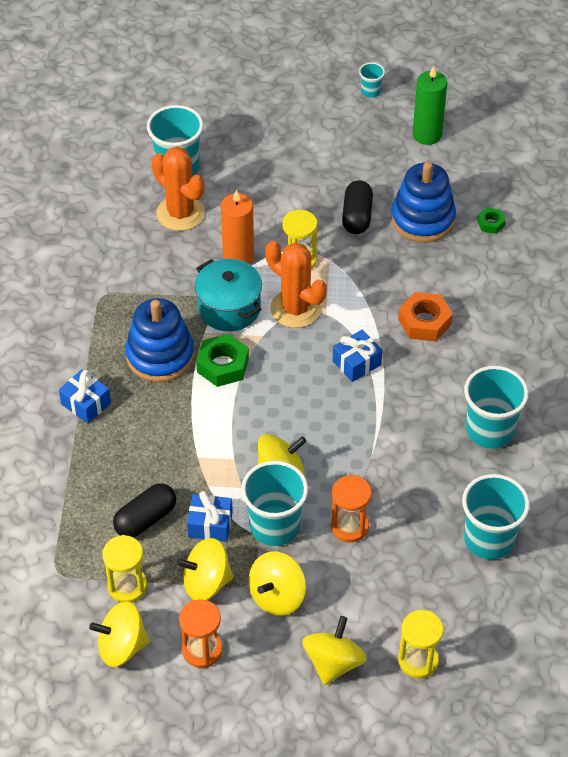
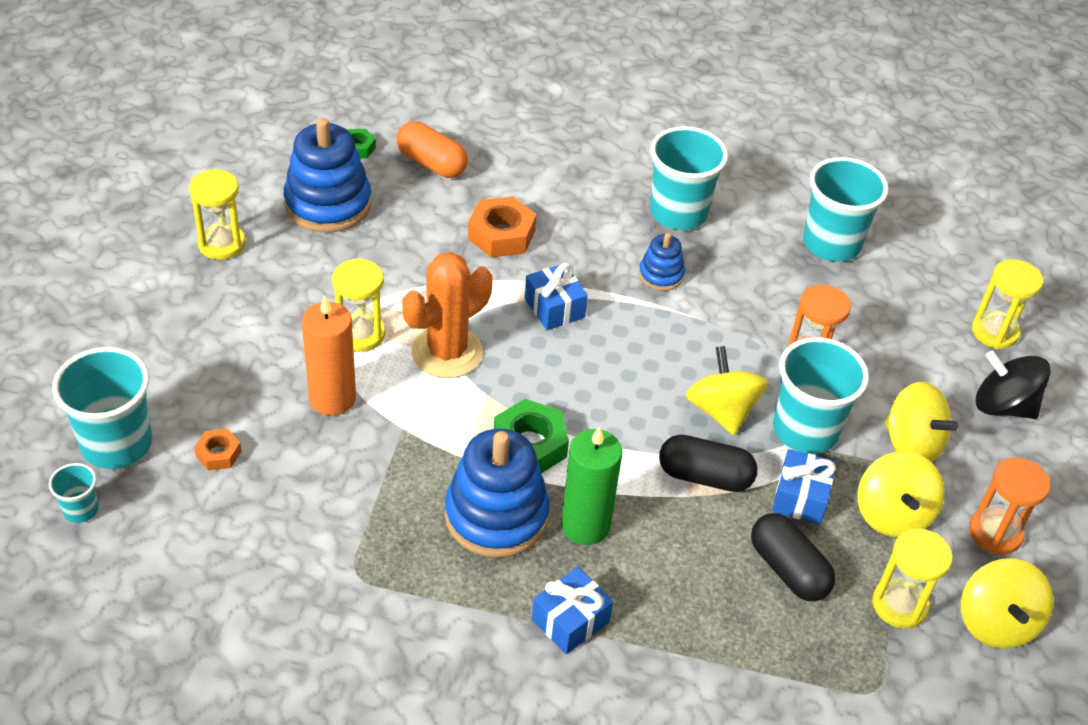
camera: 85 degrees left, 5 degrees down
(180, 213) = (218, 454): orange cactus -> orange nut
(229, 308) = (426, 423): turquoise pot -> none
(333, 662) = (1003, 406): yellow spinning top -> black spinning top
(357, 216) = (300, 263): black capsule -> black capsule (705, 476)
(363, 173) = (222, 244): none -> yellow hourglass
(370, 91) = (66, 209): turquoise cup -> turquoise cup (81, 510)
(412, 424) = (661, 275): none -> blue stacking toy
(427, 135) = (178, 172): green candle -> green candle (585, 525)
(490, 269) = (431, 163): none -> orange capsule

